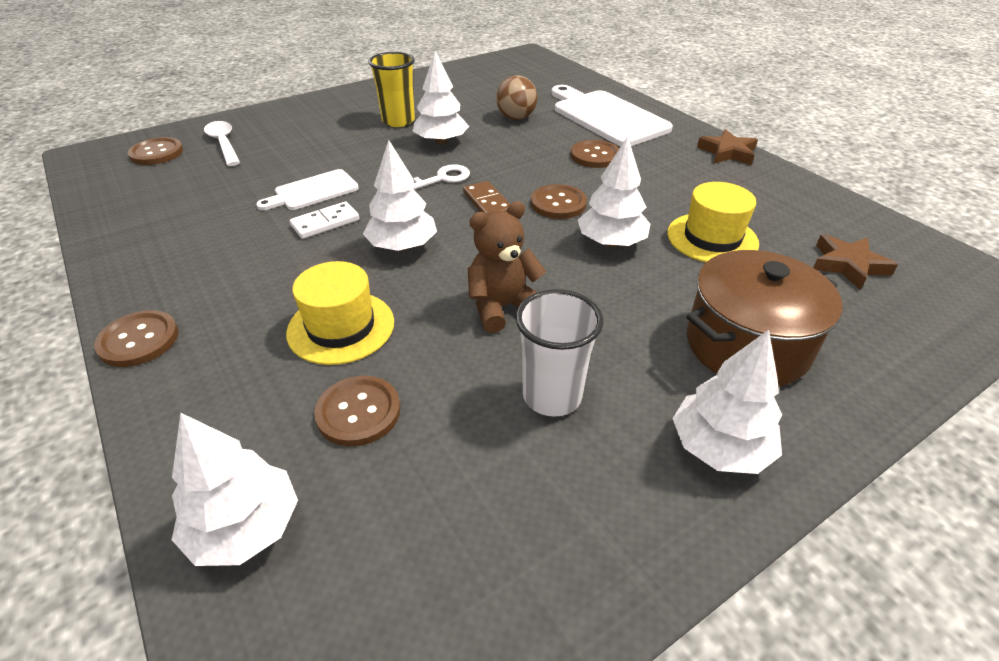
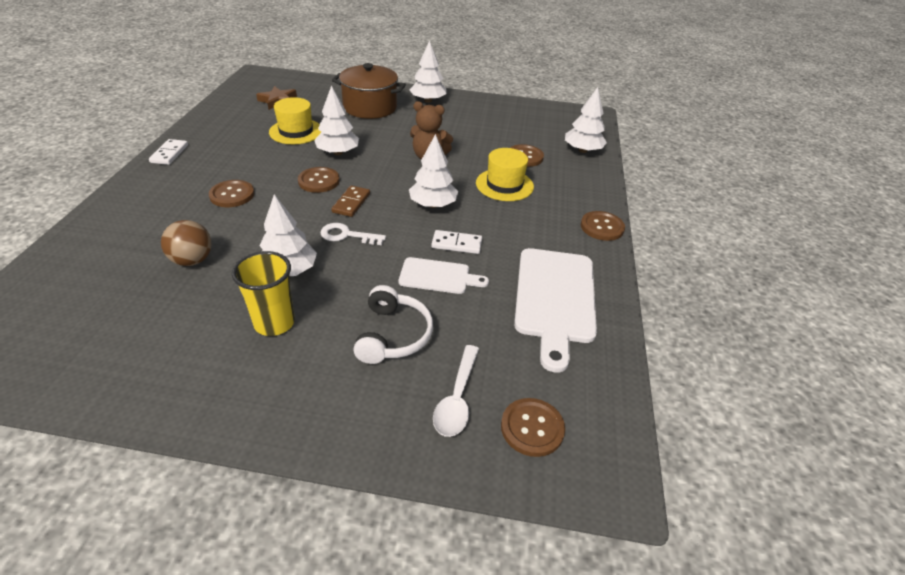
camera: 140 degrees left, 0 degrees up
(306, 148) = (393, 335): none -> white headphones
(552, 396) = (455, 129): white cup -> none
(606, 117) = (143, 218): white cutting board -> white cutting board (555, 299)
(727, 152) = (169, 154): brown star -> white domino

